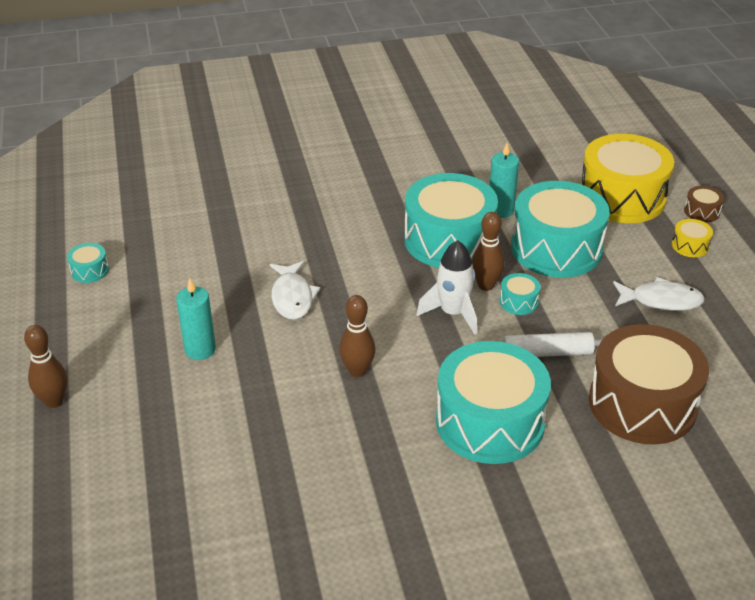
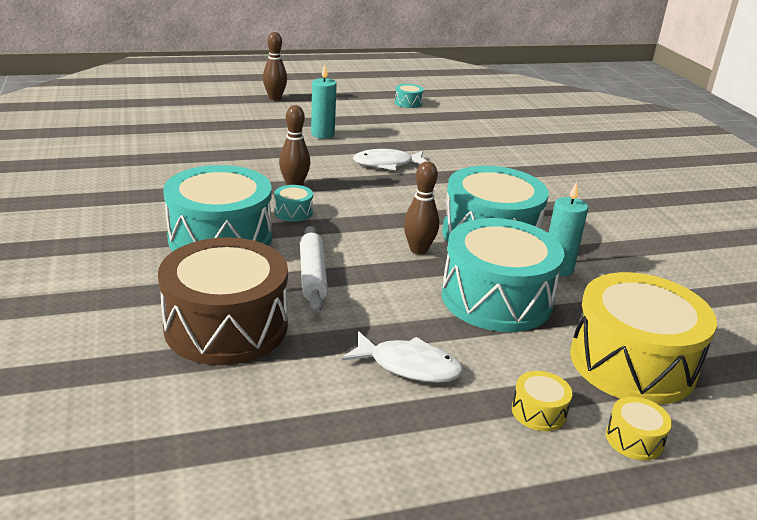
camera: 85 degrees right, 10 degrees down
(453, 313) = (372, 230): white rocket -> none
(519, 302) = (394, 266): turquoise drum -> turquoise drum (293, 212)
(661, 300) = (409, 366): white fish -> white fish turned 75 degrees counterclockwise
(702, 211) = (634, 439): brown drum -> yellow drum

